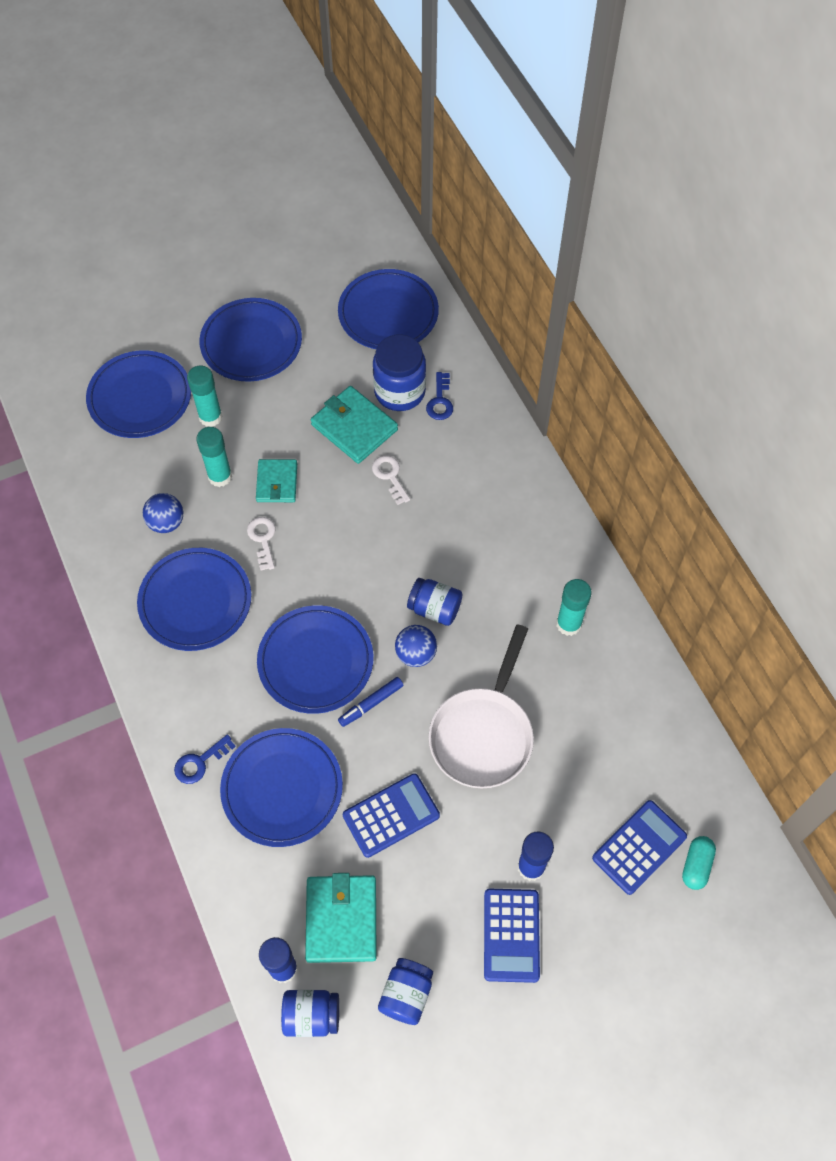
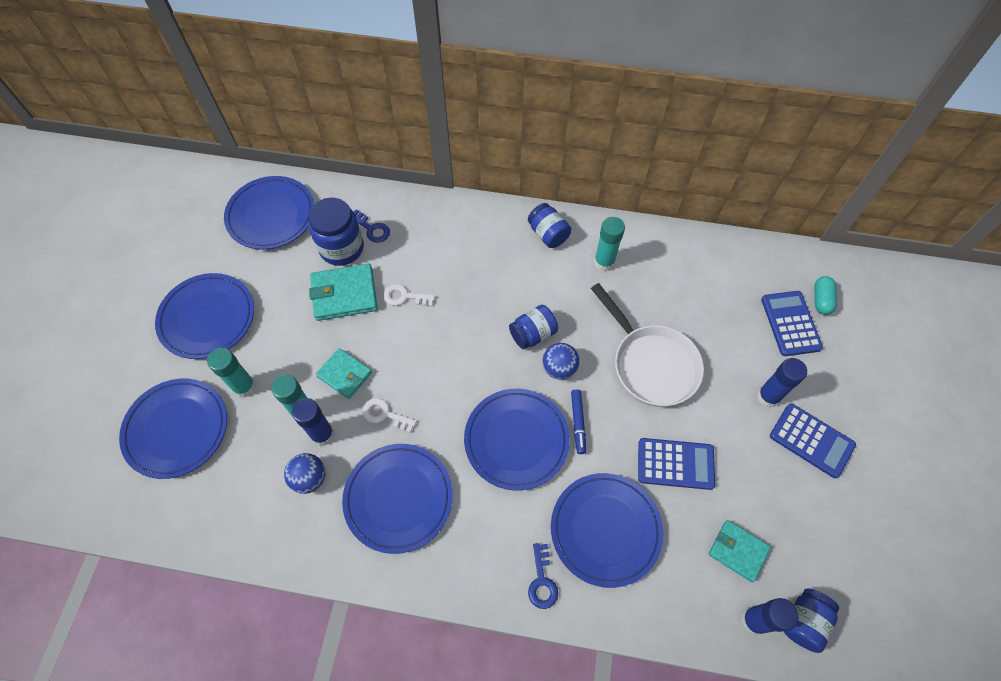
camera: 55 degrees left, 0 degrees up
(211, 505) = (322, 434): none -> blue glue stick
(341, 919) = (737, 551): turquoise wallet -> turquoise wallet, size x0.66
(391, 815) = (675, 464): blue calculator -> blue calculator turned 90 degrees clockwise
(406, 994) = (820, 540): blue jar -> blue jar (548, 234)
(696, 865) = (821, 300): turquoise capsule -> turquoise capsule turned 45 degrees clockwise

